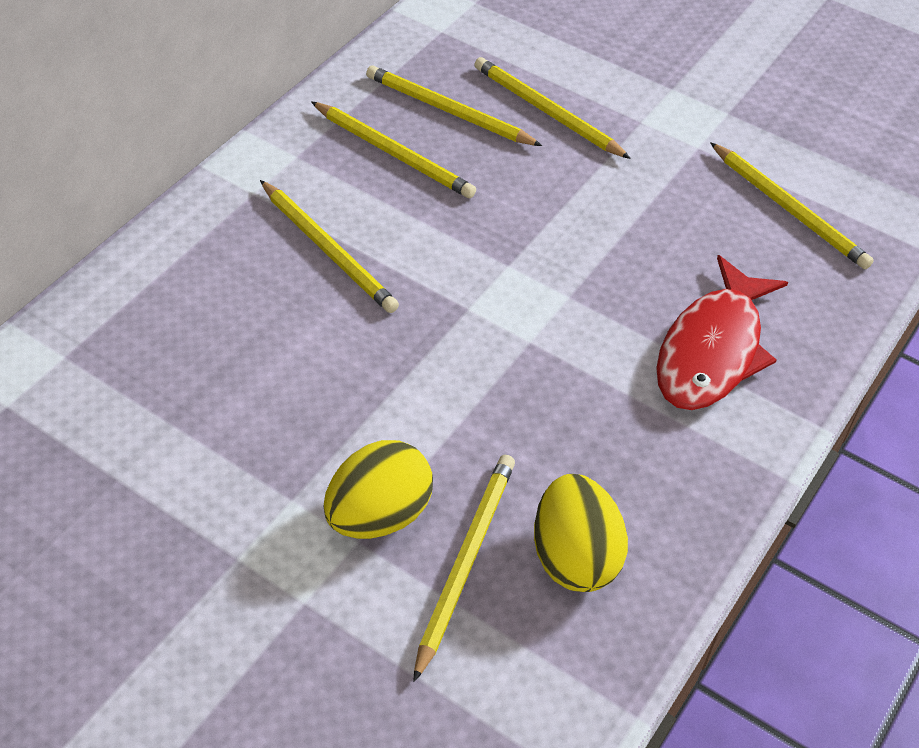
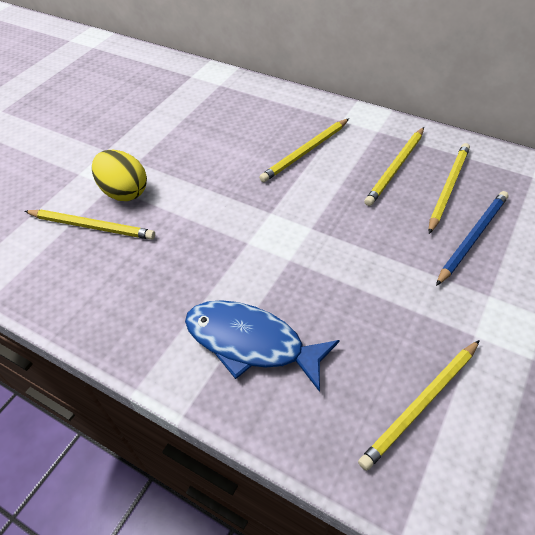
camera: 90 degrees right, 0 degrees up
(547, 112) = (472, 238): yellow pencil -> blue pencil
(574, 556) = (89, 272): yellow egg -> none
(712, 350) = (251, 343): red fish -> blue fish

